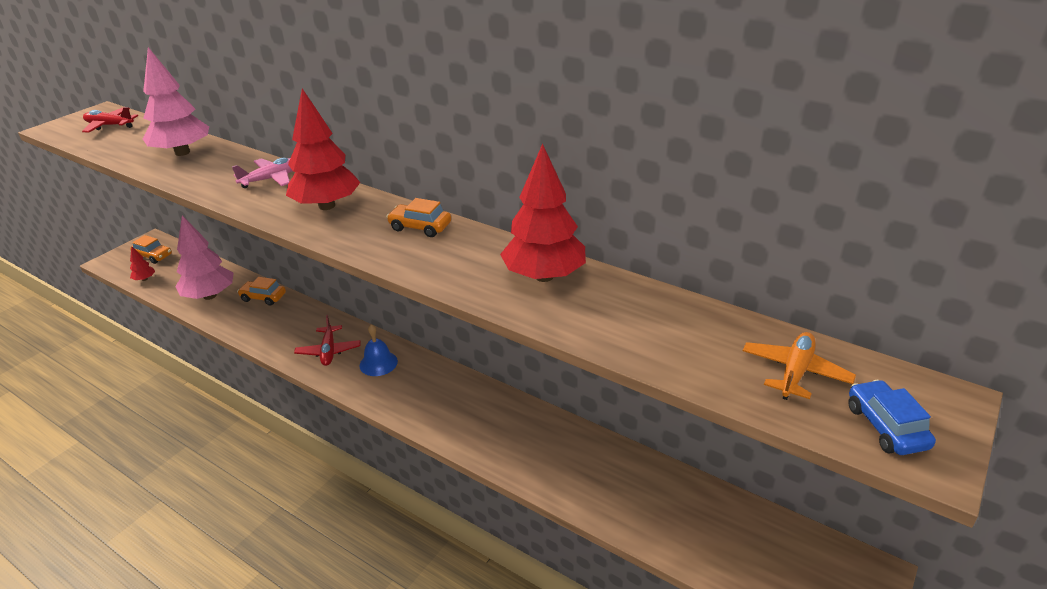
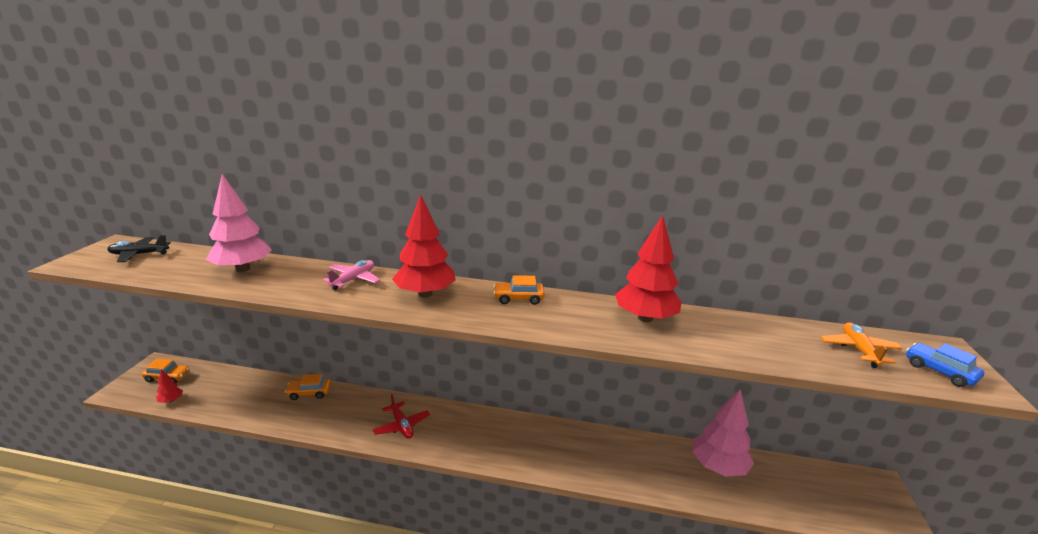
camera: 25 degrees left, 10 degrees down
(109, 125) = (139, 254): red plane -> black plane
(210, 296) = (253, 402): pink tree -> pink tree (718, 466)
(378, 363) = (452, 425): blue bell -> none

